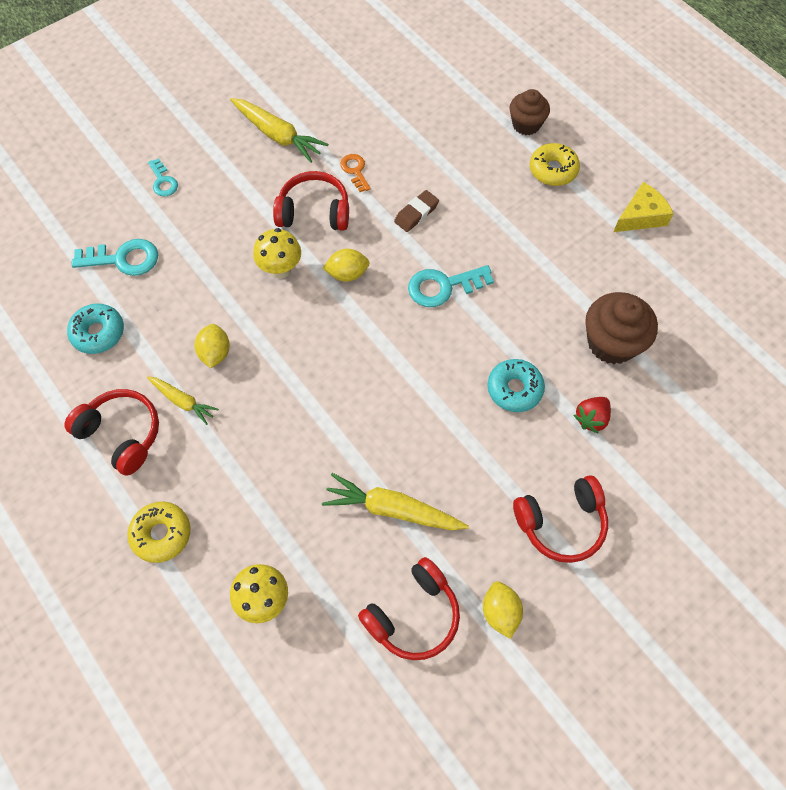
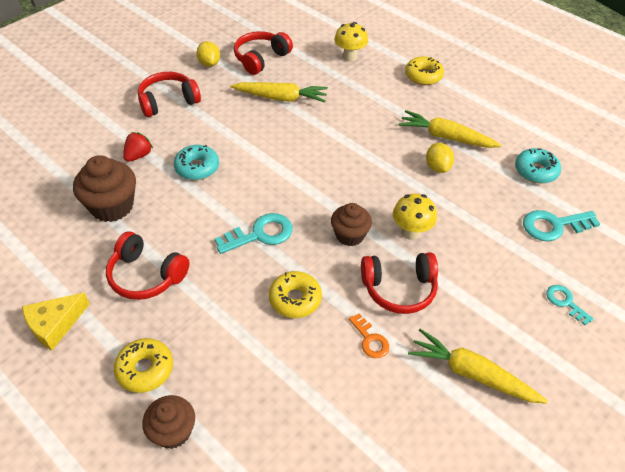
camera: 170 degrees right, 15 degrees down
(122, 434) = (477, 116): red headphones -> red headphones (146, 275)
(183, 401) = (446, 137): yellow carrot -> yellow carrot, size x1.65
(347, 274) = (350, 235): yellow lemon -> brown cupcake
(416, 213) = (295, 299): brown eraser -> yellow donut

